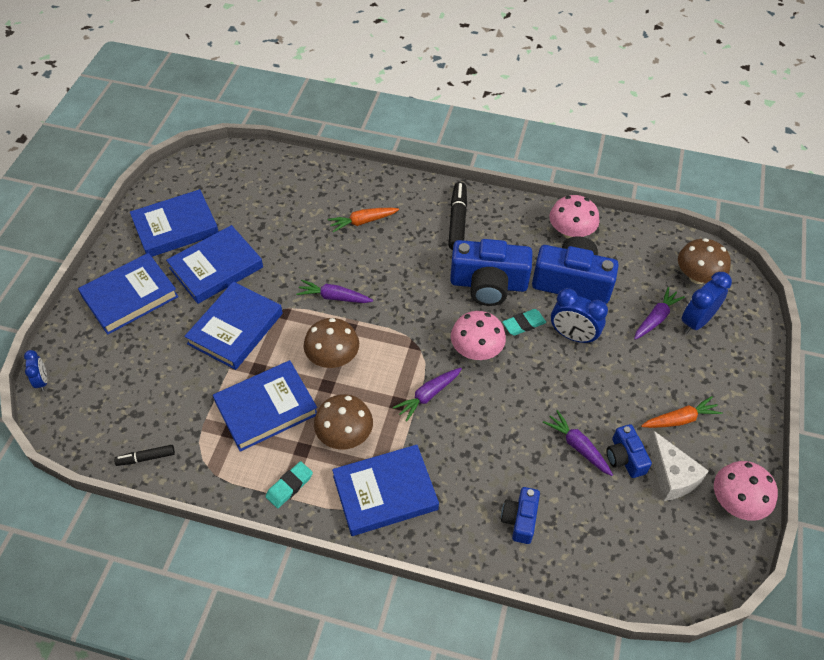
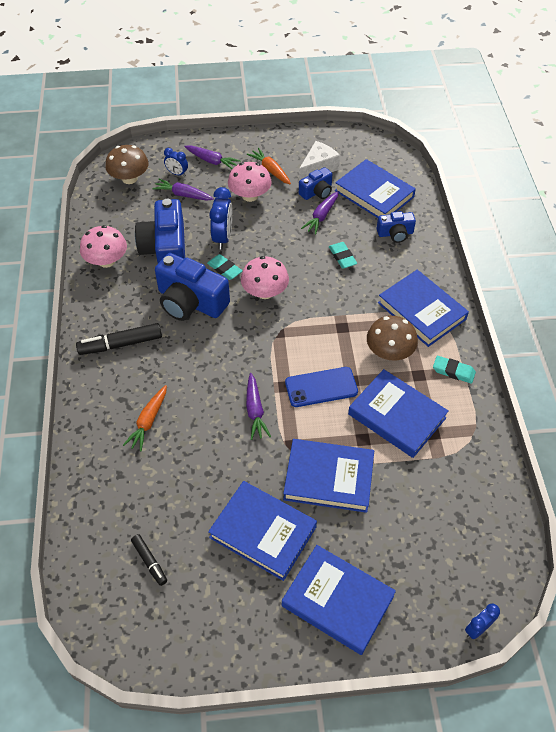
camera: 110 degrees left, 0 degrees up
(146, 458) = (494, 486): black marker -> black marker (149, 561)
(175, 227) = (222, 605): blue book -> blue book (374, 194)
(333, 357) = (321, 387): brown mushroom -> blue phone
(363, 222) = (148, 421): orange carrot -> orange carrot turned 60 degrees clockwise
(428, 395) = (324, 310): purple carrot -> purple carrot (212, 161)
(488, 284) = (190, 302): blue camera -> blue camera turned 135 degrees clockwise
(500, 443) = (342, 257): none -> turquoise eraser
(696, 322) = (177, 173): blue clock -> blue clock, size x0.59
(736, 502) = (320, 138): pink mushroom -> pink mushroom (250, 196)

